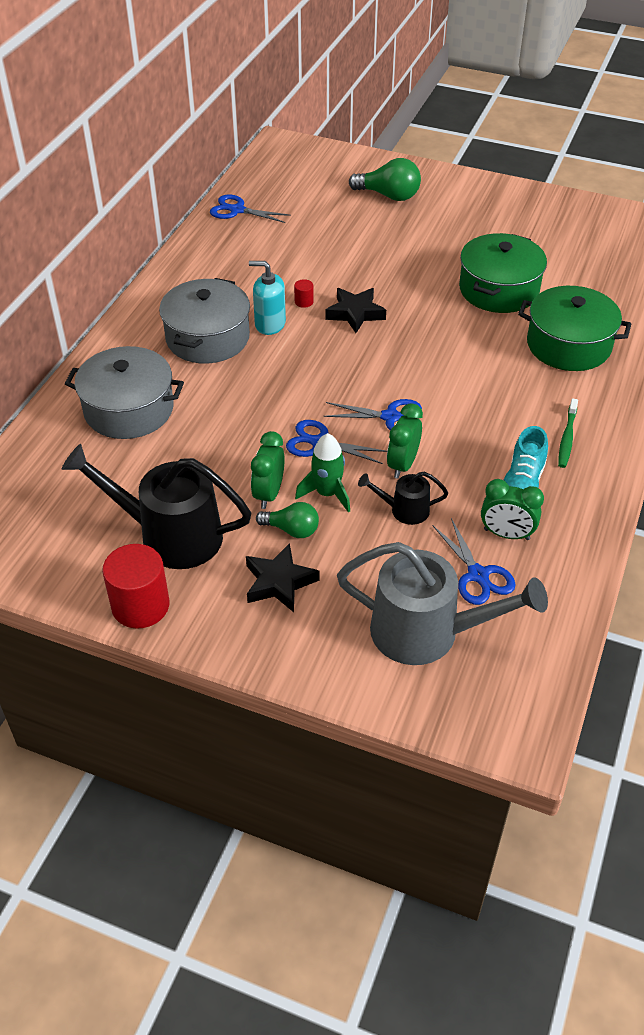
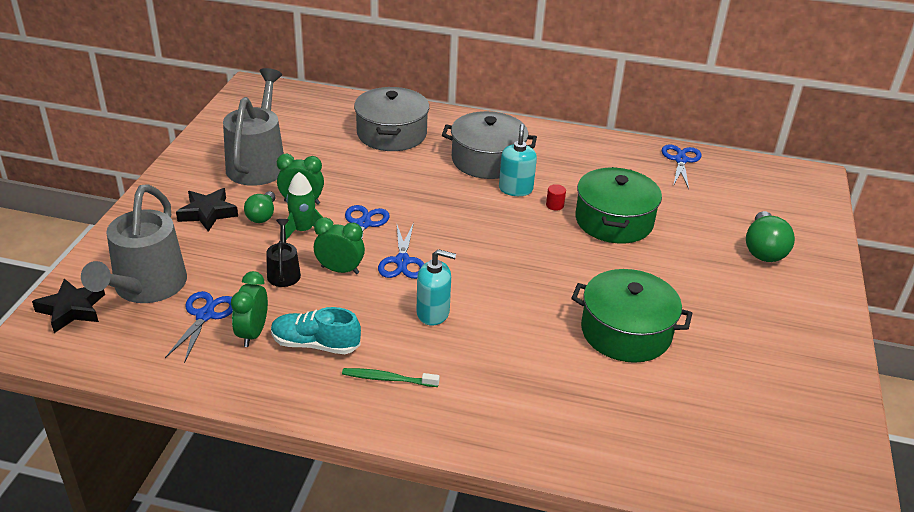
camera: 80 degrees right, 10 degrees down
(140, 606) = (193, 158): red cylinder -> none
(169, 535) = (258, 163): black watering can -> grey watering can
(355, 313) = (548, 235): black star -> black star (72, 309)
(473, 401) = (433, 313): none -> turquoise soap dispenser
(478, 575) = (205, 315): blue scissors -> blue scissors turned 135 degrees clockwise
(568, 345) = (543, 386): green pot -> green pot (614, 221)

